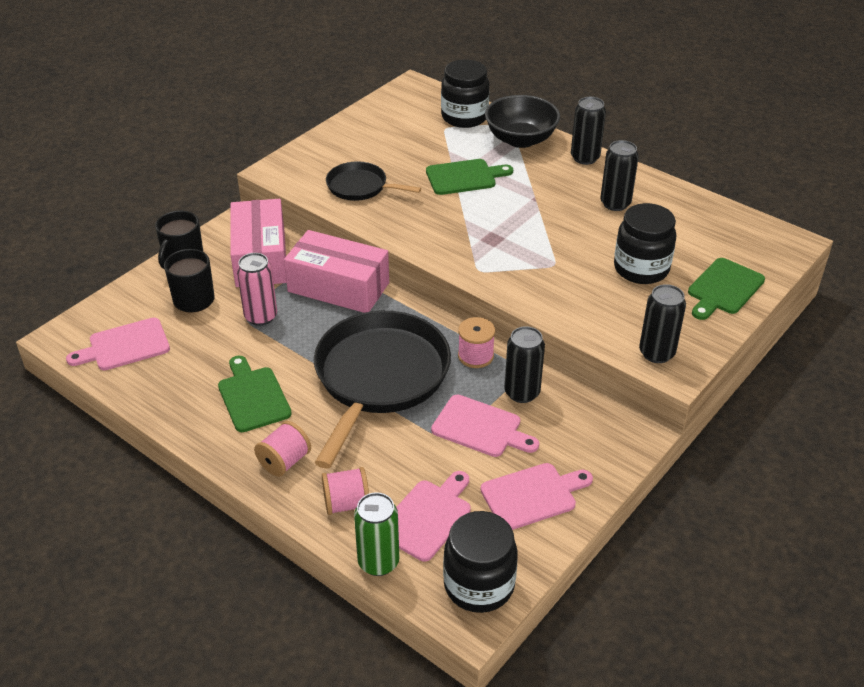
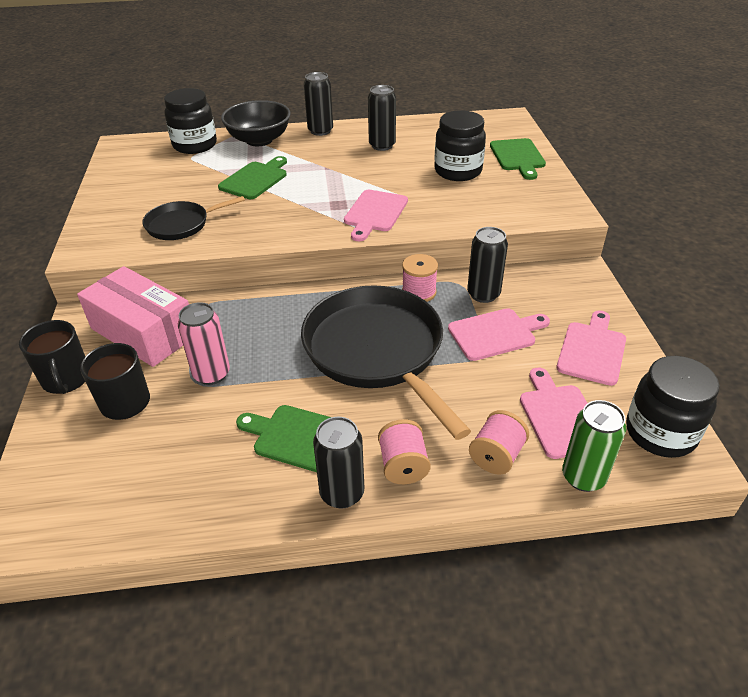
camera: 45 degrees left, 0 degrees up
(125, 346) = (106, 488): pink cutting board -> pink cutting board (374, 213)
(338, 287) = (247, 312): pink box -> none
(656, 353) = (545, 209): black can -> black can (342, 493)

